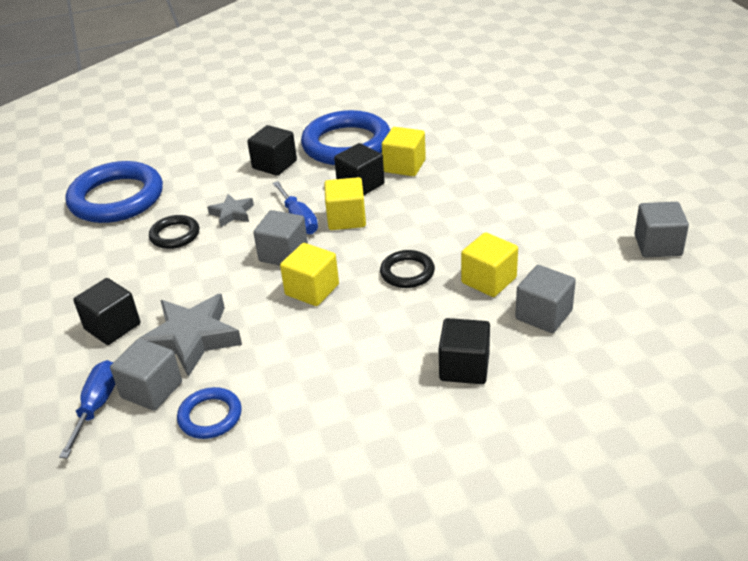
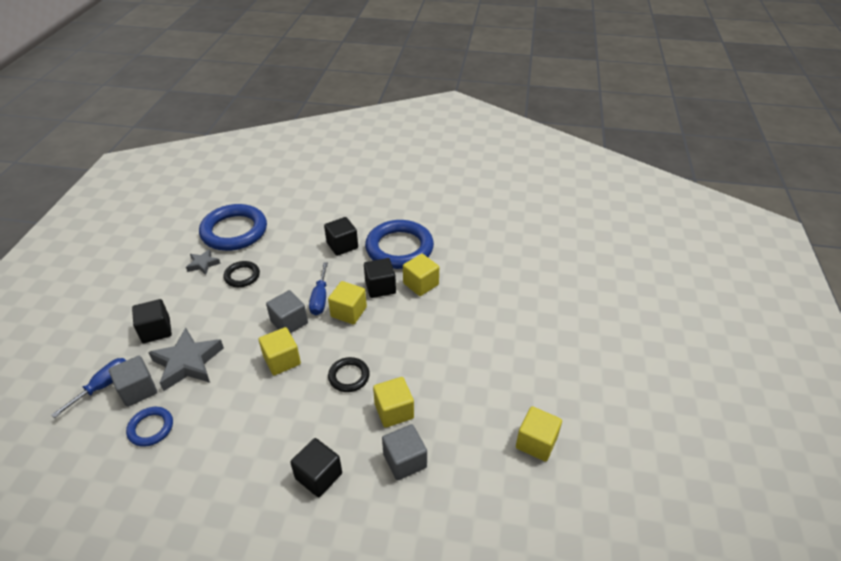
camera: 25 degrees right, 5 degrees up
(232, 213) = (286, 274): grey star -> grey star (203, 264)
(658, 245) = (536, 442): grey cube -> yellow cube

